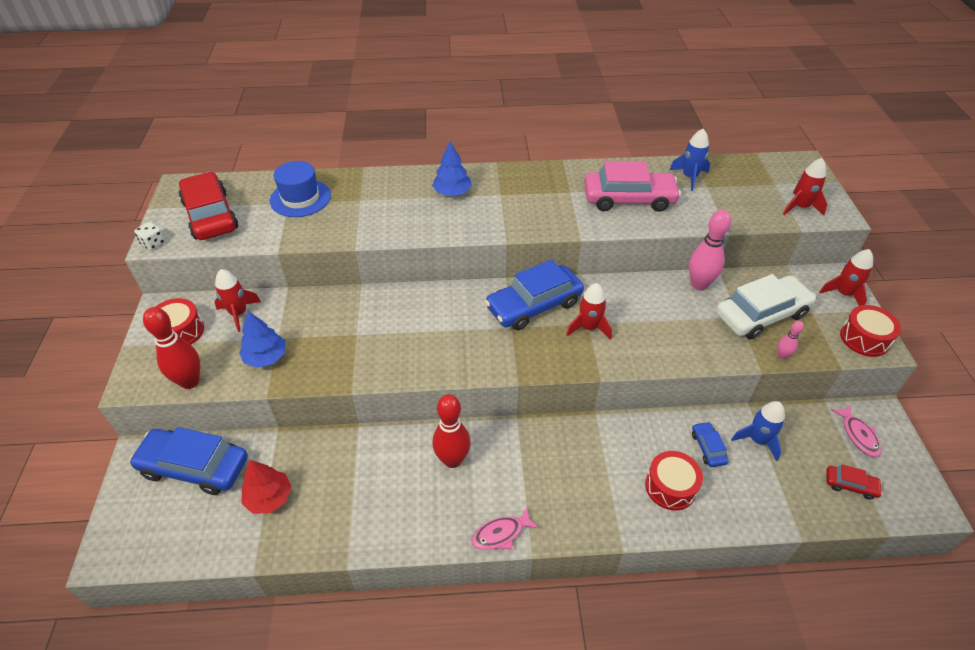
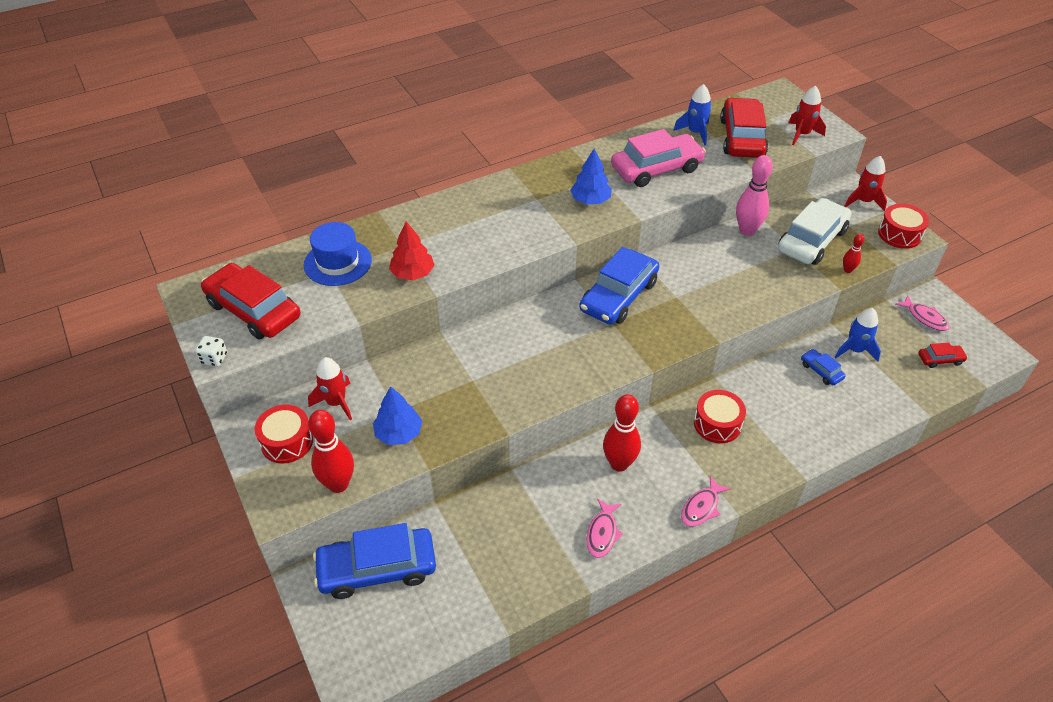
camera: 25 degrees left, 0 degrees up
(269, 497) = (473, 564): red tree -> red tree (412, 273)
(394, 518) = (602, 533): none -> pink fish
(452, 192) = (489, 210): blue tree -> blue tree (590, 200)
(589, 327) = (680, 300): red rocket -> none
(670, 487) = (811, 414): red drum -> red drum (717, 424)
(734, 194) = (742, 138): none -> red car
(782, 356) = (847, 270): pink bowling pin -> red bowling pin

